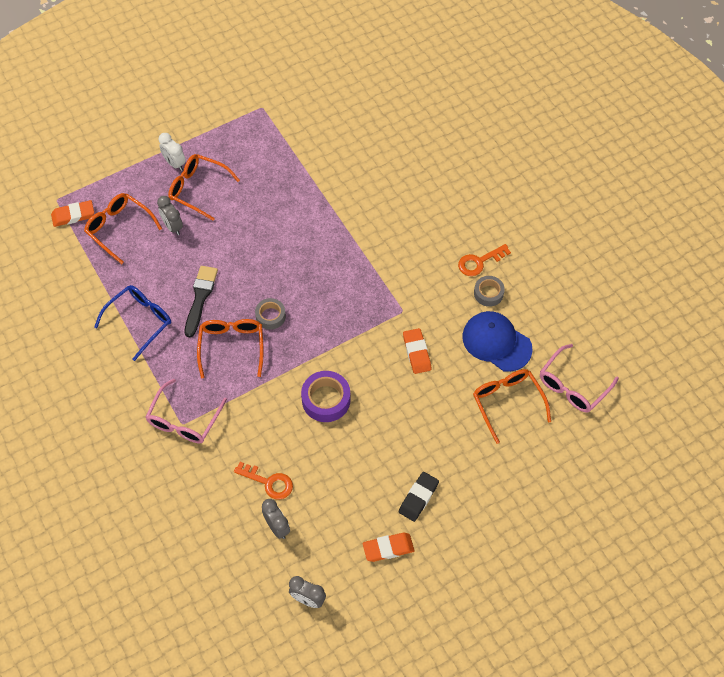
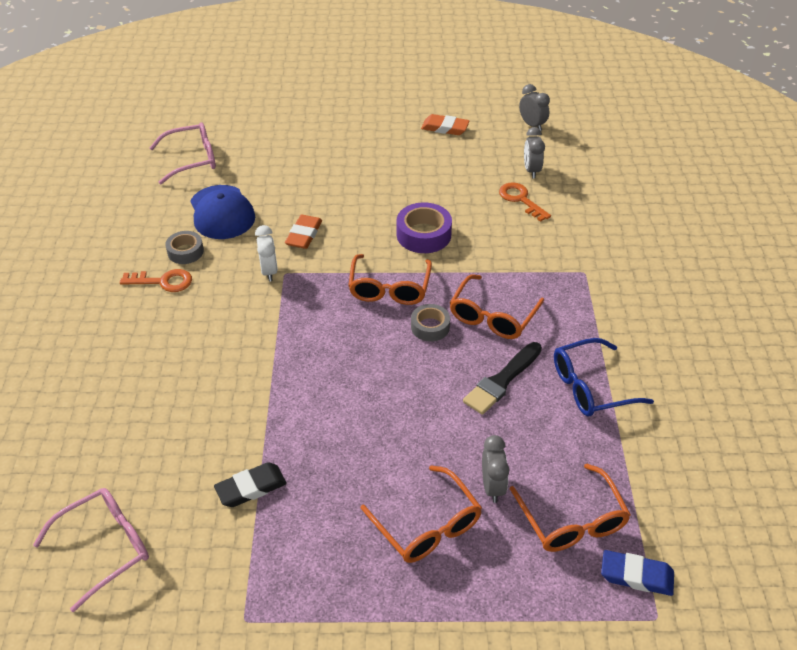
camera: 150 degrees left, 15 degrees down
(73, 215) = (636, 576): orange eraser -> blue eraser
(174, 163) = (440, 587): white clock -> white clock (269, 271)
(184, 420) = (581, 274): pink glasses -> pink glasses (105, 547)
(418, 498) = (394, 145): black eraser -> black eraser (251, 488)
(507, 402) = (259, 170): orange glasses -> orange glasses (389, 288)

